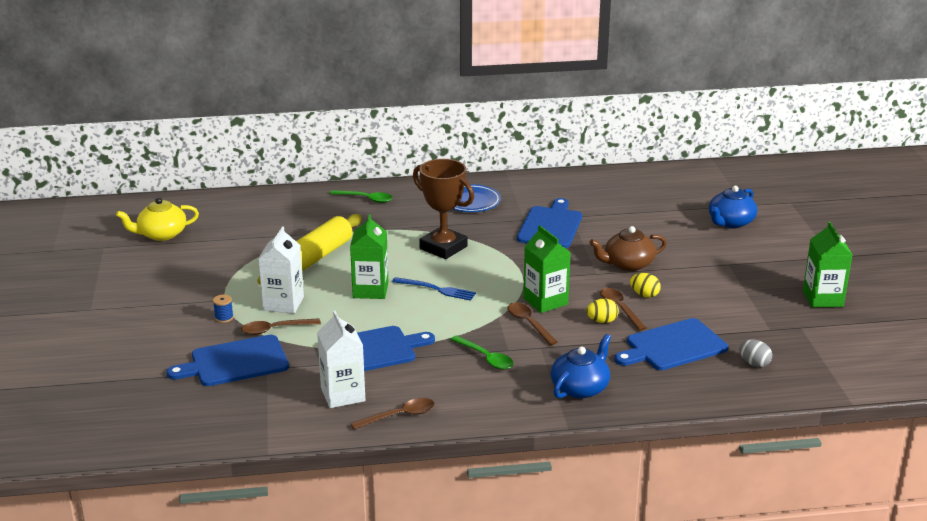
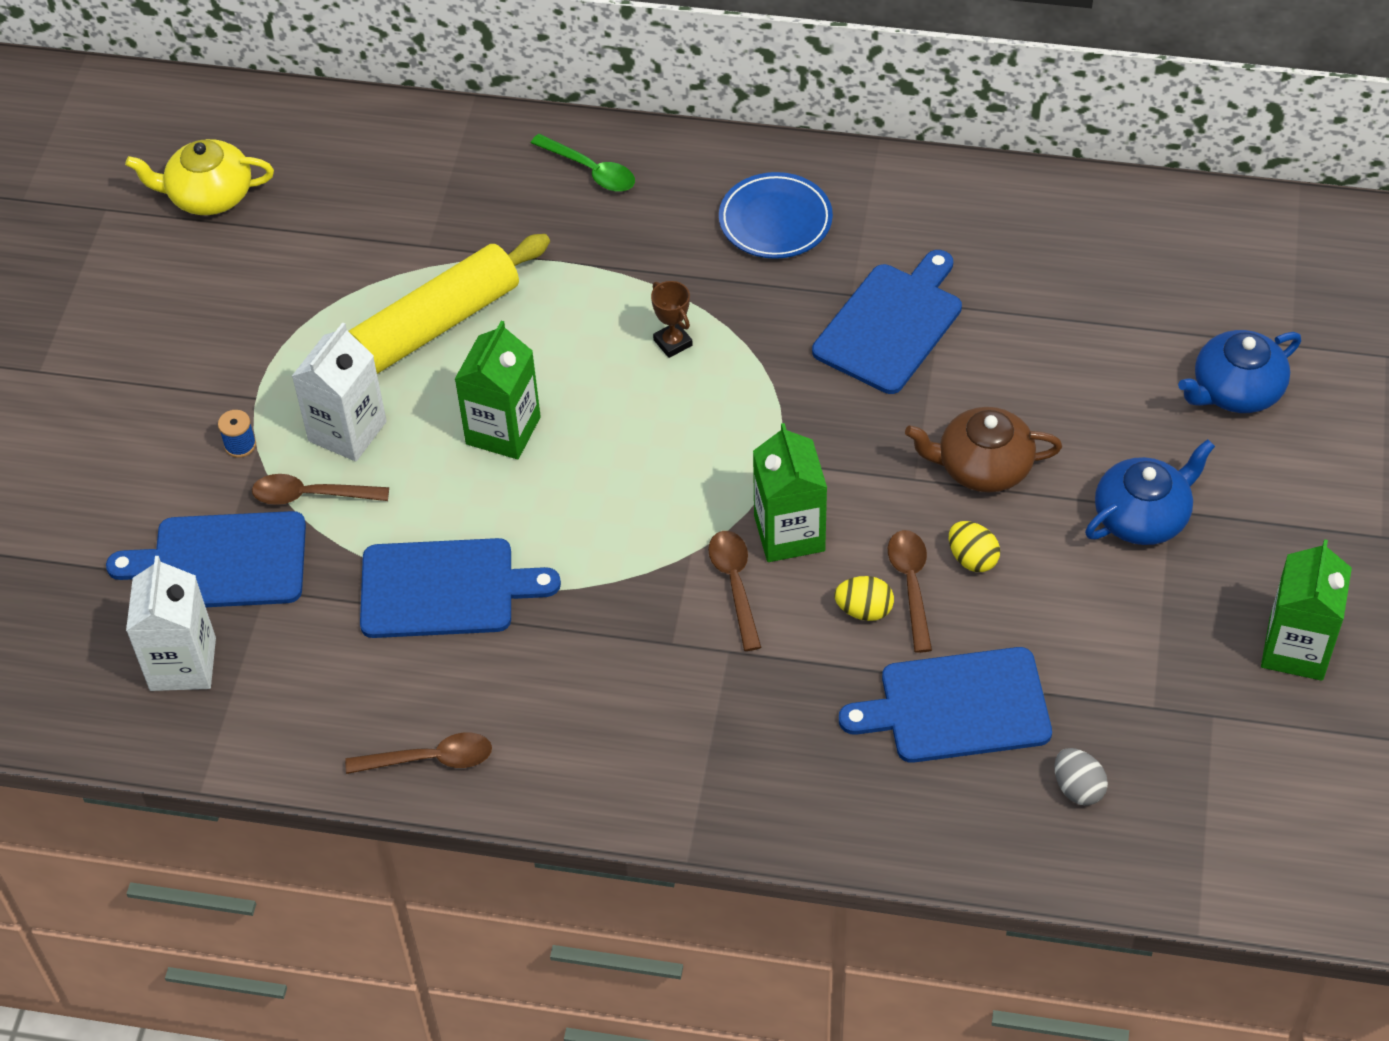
camera: 20 degrees right, 25 degrees up
(343, 394) = (361, 685): white carton -> white carton (183, 664)
(436, 289) = (615, 455): blue fork -> none
(443, 248) = (672, 343): brown trophy -> brown trophy, size x0.45
(486, 358) = (625, 654): green spoon -> none
(580, 388) = (750, 770): blue teapot -> blue teapot (1142, 516)

